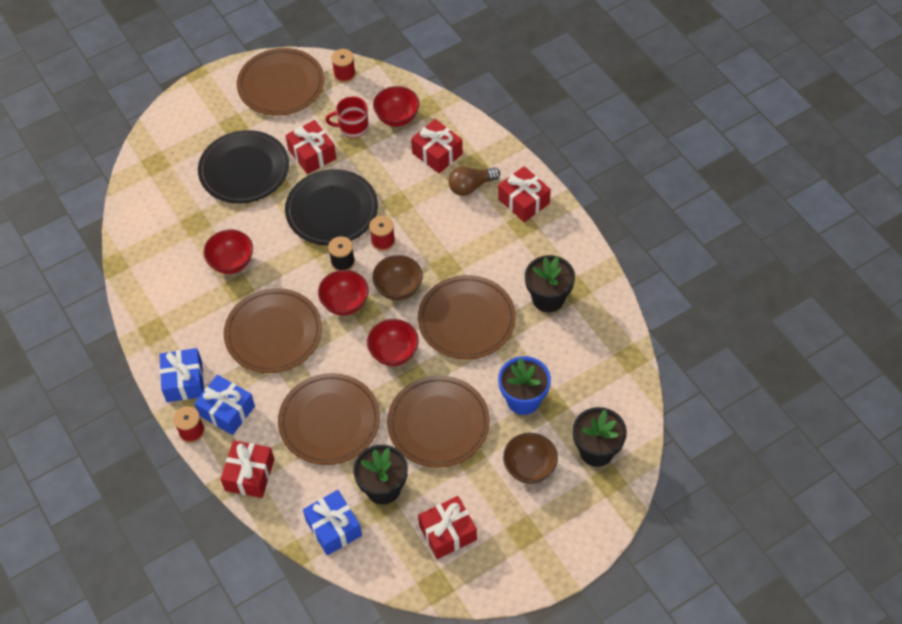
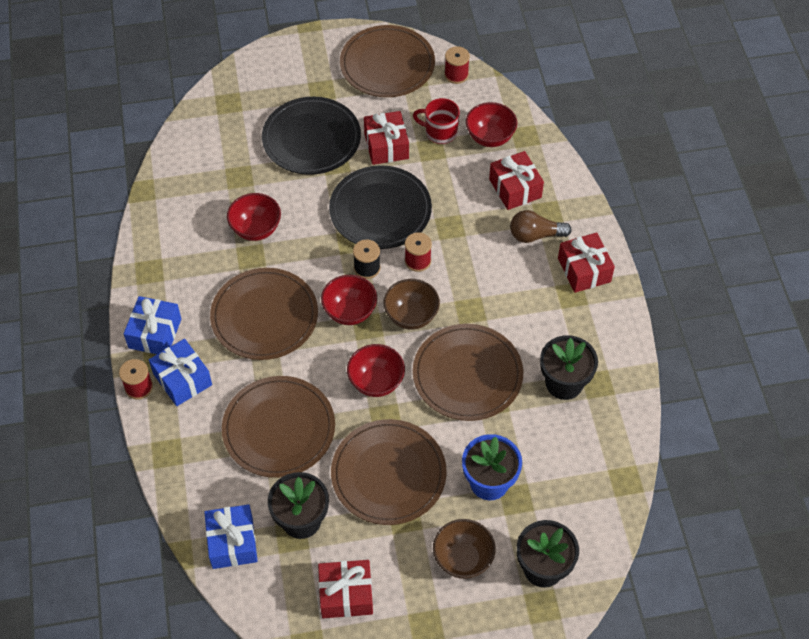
camera: 20 degrees right, 0 degrees up
(249, 475) = (174, 454): red gift -> none

